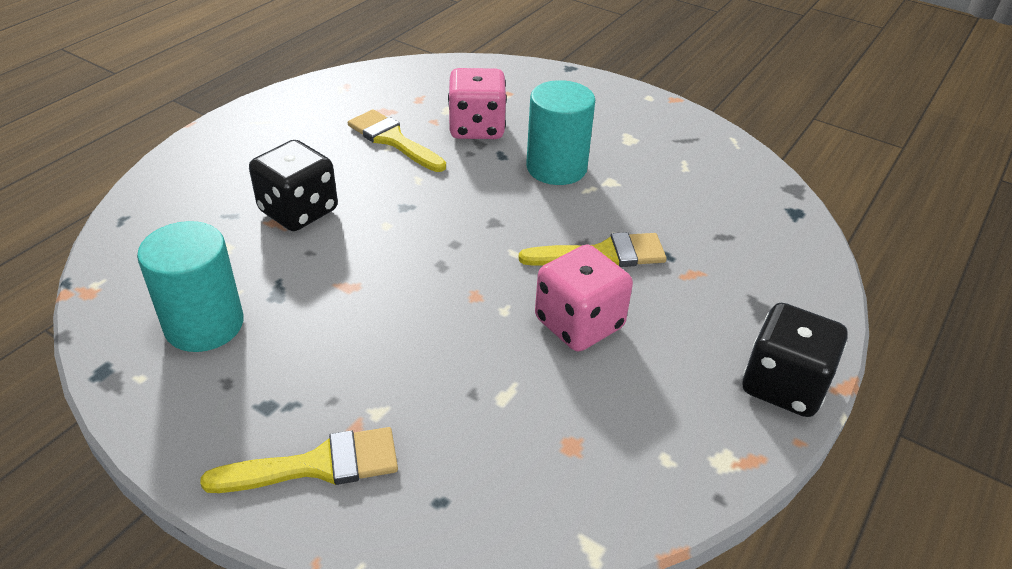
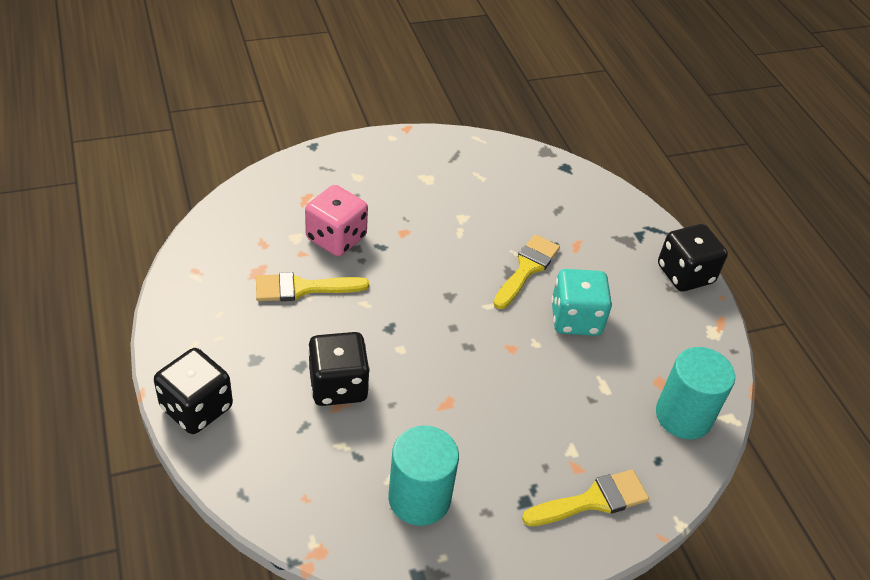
camera: 55 degrees left, 5 degrees up
(197, 154) = (196, 408): none -> black dice
(317, 465) = (592, 500): yellow brush -> yellow brush turned 45 degrees clockwise
(556, 168) = (423, 231): turquoise cylinder -> turquoise cylinder (683, 416)
(579, 323) = (575, 319): pink dice -> turquoise dice

